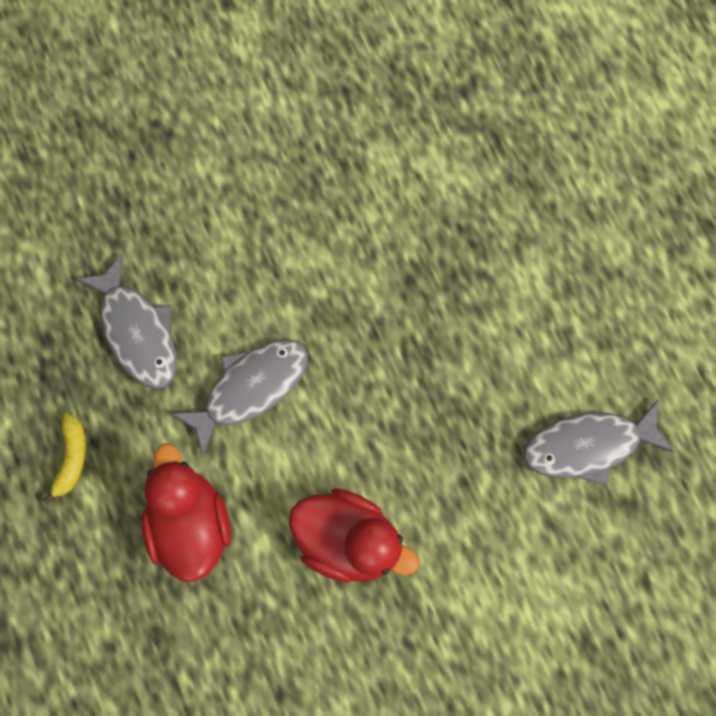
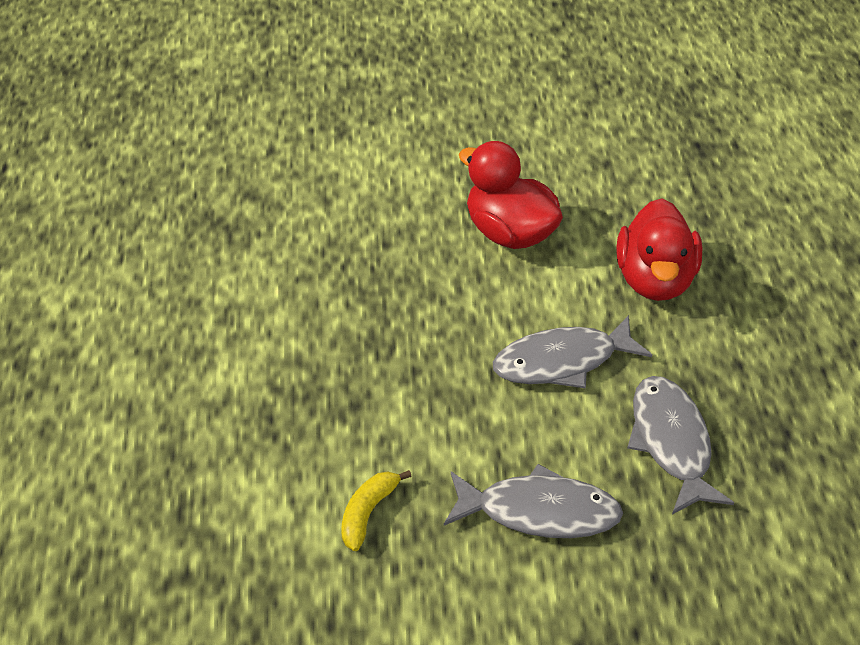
camera: 160 degrees left, 30 degrees down
(71, 458) = (764, 356): yellow banana -> yellow banana (368, 513)
(588, 445) = (259, 237): grey fish -> grey fish (539, 512)

